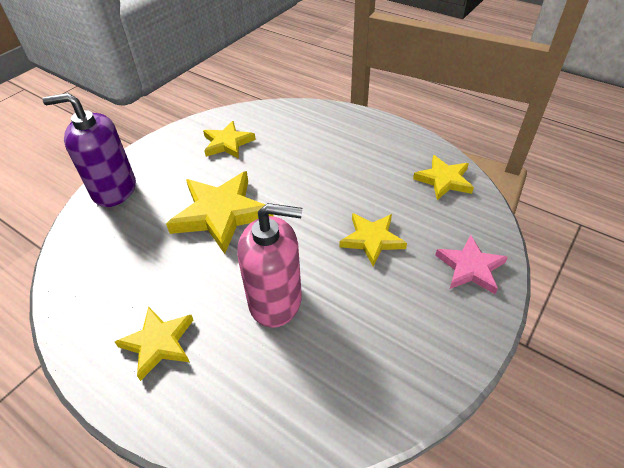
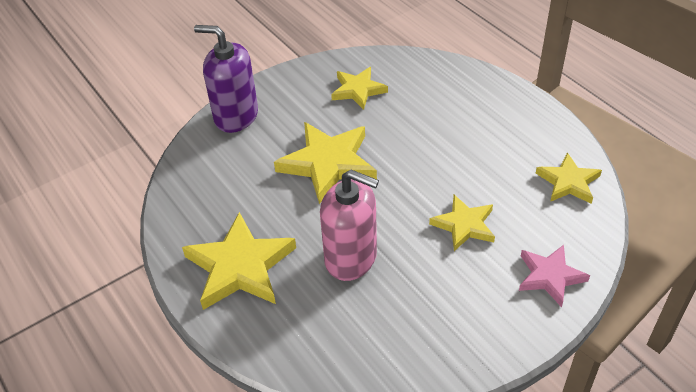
camera: 20 degrees right, 0 degrees up
(158, 343) = (240, 267): yellow star -> yellow star, size x1.65

